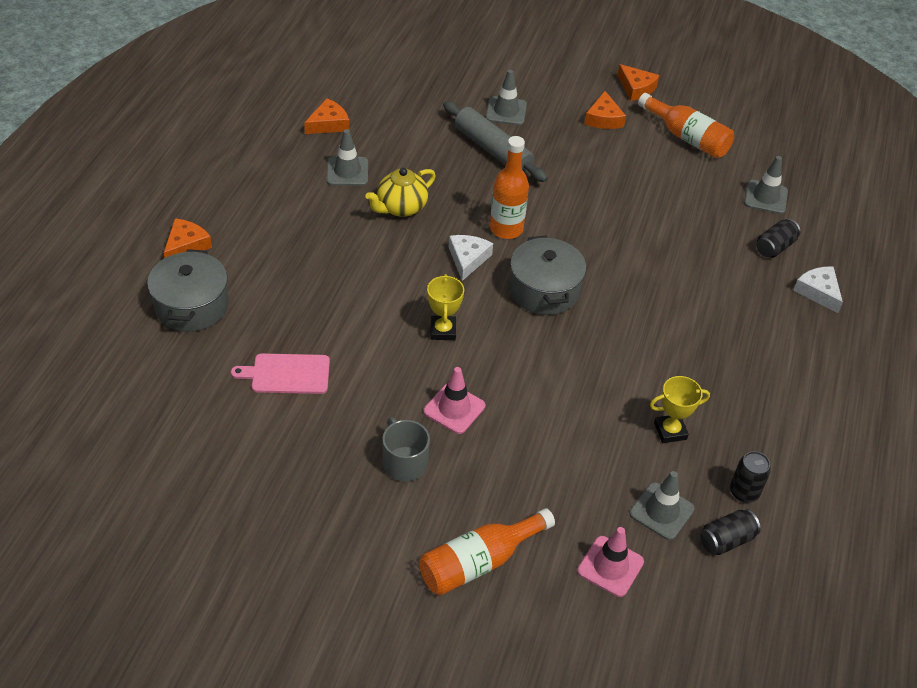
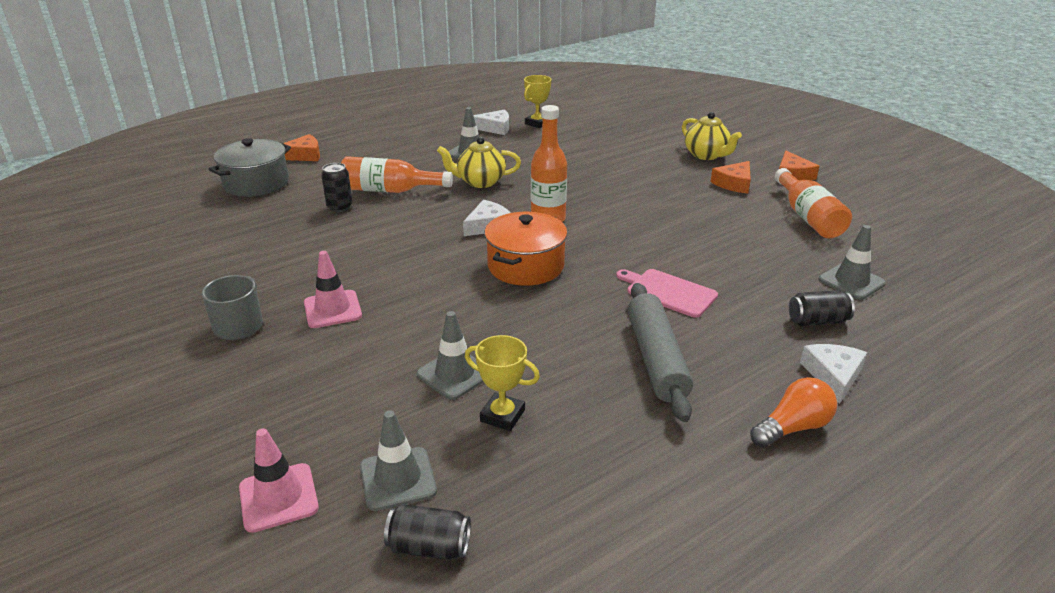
camera: 40 degrees right, 15 degrees down
(287, 374) = (251, 239): pink cutting board -> pink cutting board (668, 292)
(328, 124) = (495, 128): orange cheese -> white cheese
(443, 331) = (401, 259): yellow trophy -> yellow trophy (537, 123)
(479, 562) = (178, 425): orange bottle -> orange bottle (390, 190)
(493, 150) = (604, 174): grey rolling pin -> grey rolling pin (656, 359)
(506, 111) = (647, 157): grey traffic cone -> grey traffic cone (454, 374)
(544, 290) = (525, 266): grey pot -> orange pot
(551, 88) = (706, 155): none -> yellow teapot
(744, 492) = (511, 512): black can -> black can (340, 207)
(829, 345) = (793, 427): none -> orange light bulb

